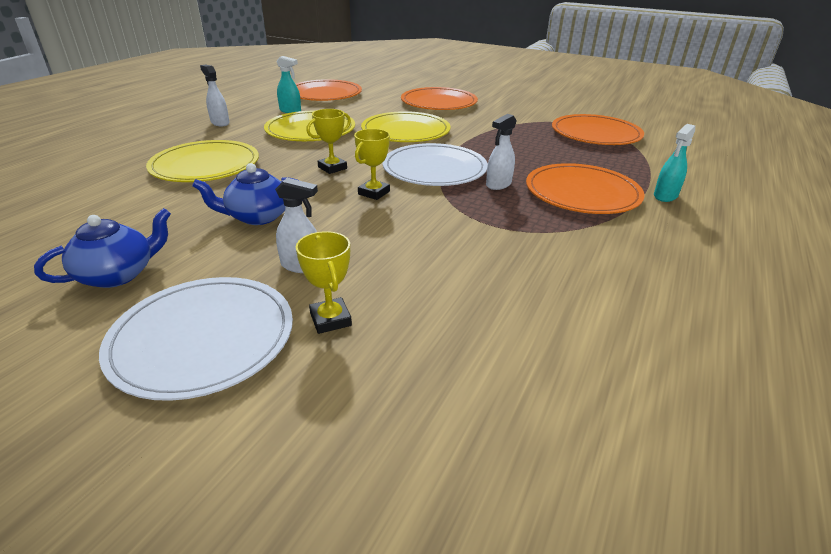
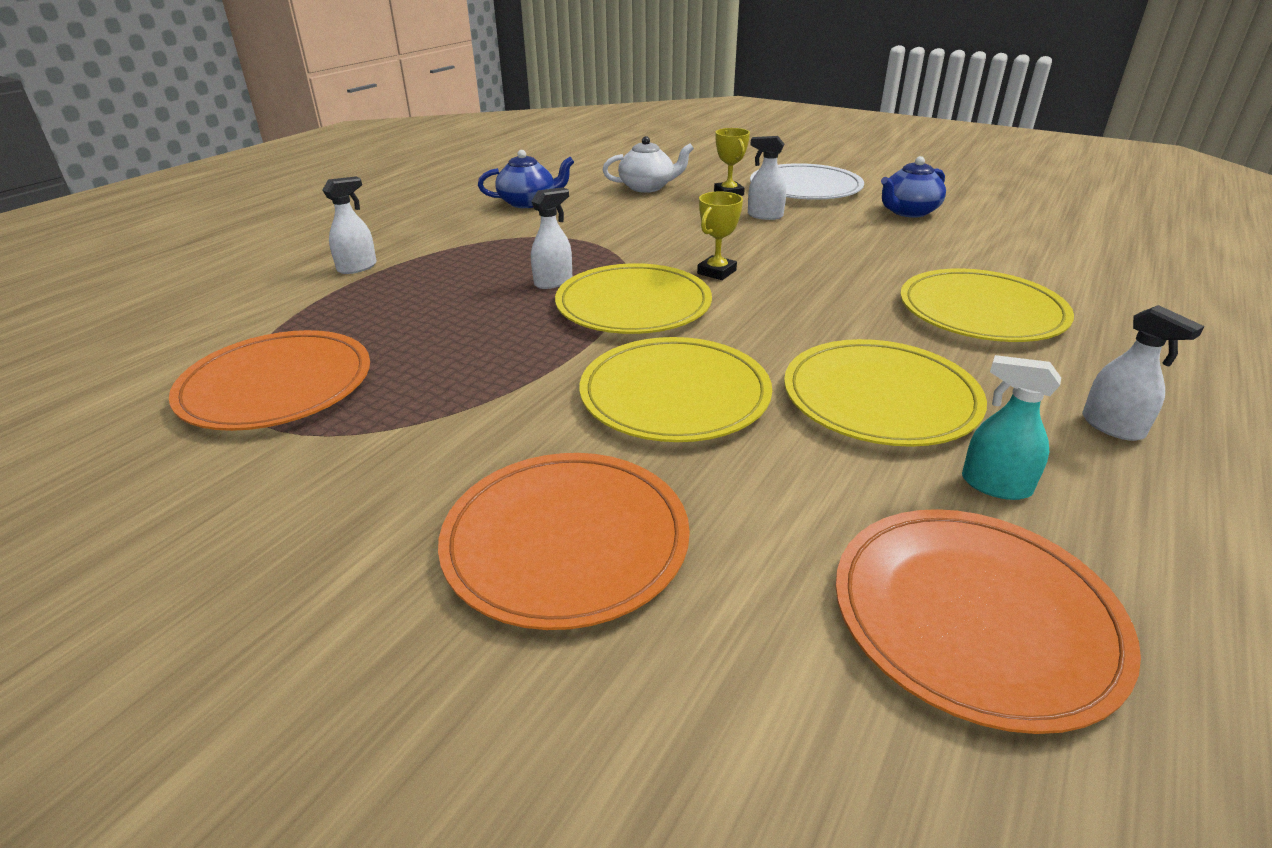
camera: 175 degrees left, 0 degrees up
(257, 217) = (836, 248): blue teapot -> blue teapot (528, 202)
(332, 168) = (786, 307): yellow trophy -> none
(434, 169) = (633, 305): white plate -> yellow plate
(454, 337) = (647, 187): none -> white teapot
(582, 193) = (455, 271): orange plate -> none
(665, 196) = (357, 267): turquoise spray bottle -> white spray bottle

